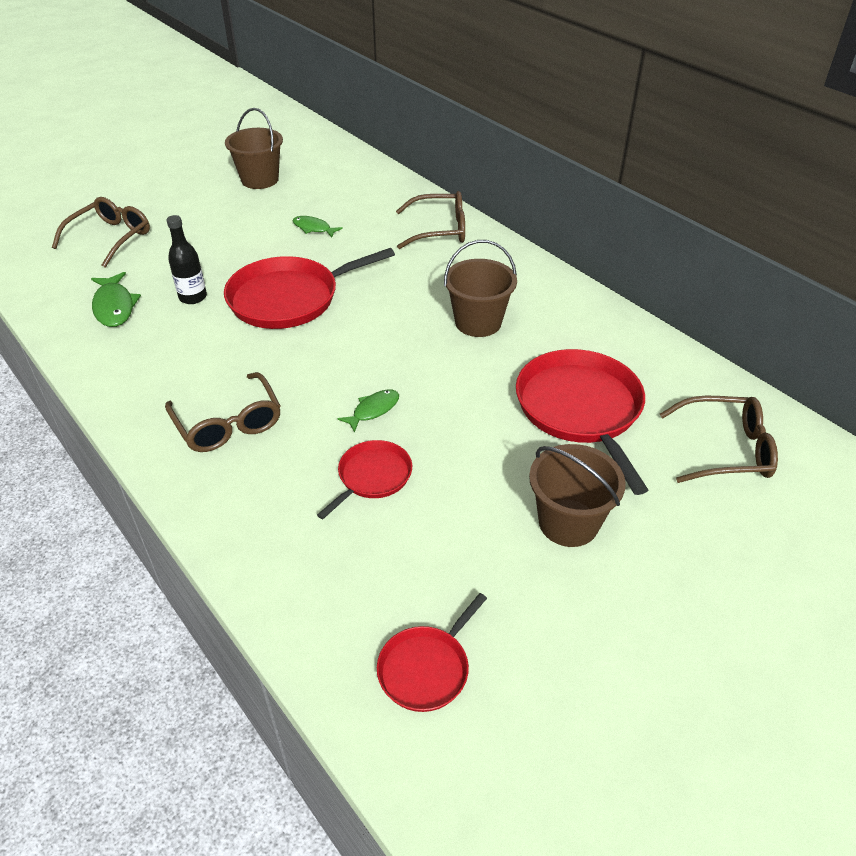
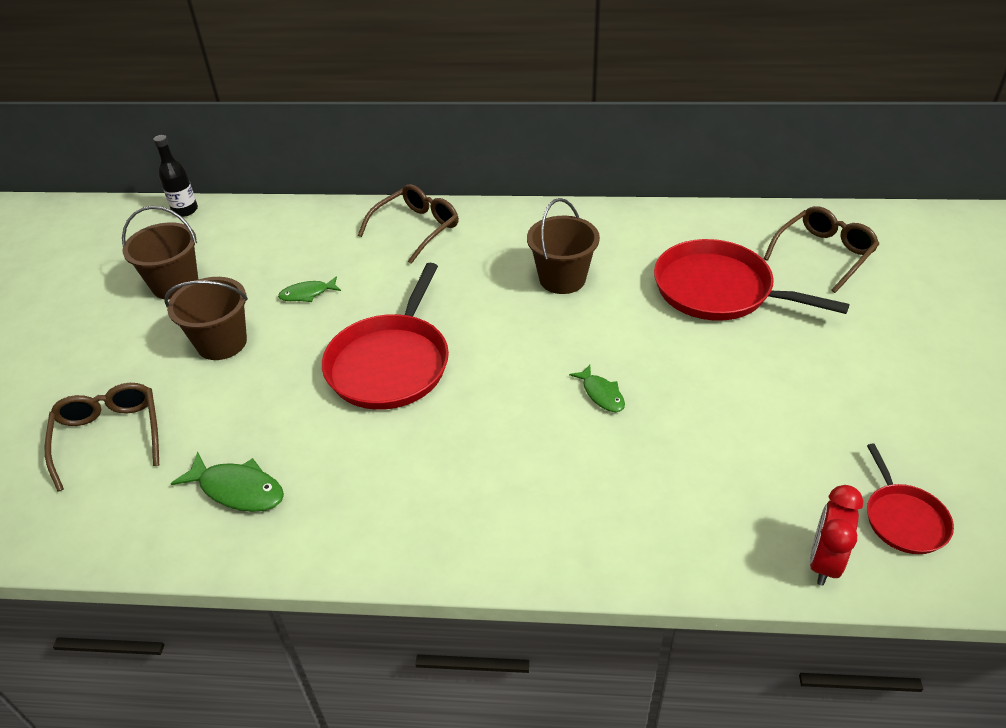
camera: 45 degrees left, 0 degrees up
(193, 297) = (301, 425): black bottle -> black bottle (185, 210)
(228, 424) = (519, 493): brown glasses -> none
(321, 634) = (824, 562): none -> red clock
(372, 477) = (679, 438): red pan -> none
(373, 410) = (601, 394): green fish -> green fish turned 150 degrees clockwise
(568, 523) = (825, 365): brown bucket -> brown bucket (222, 343)

